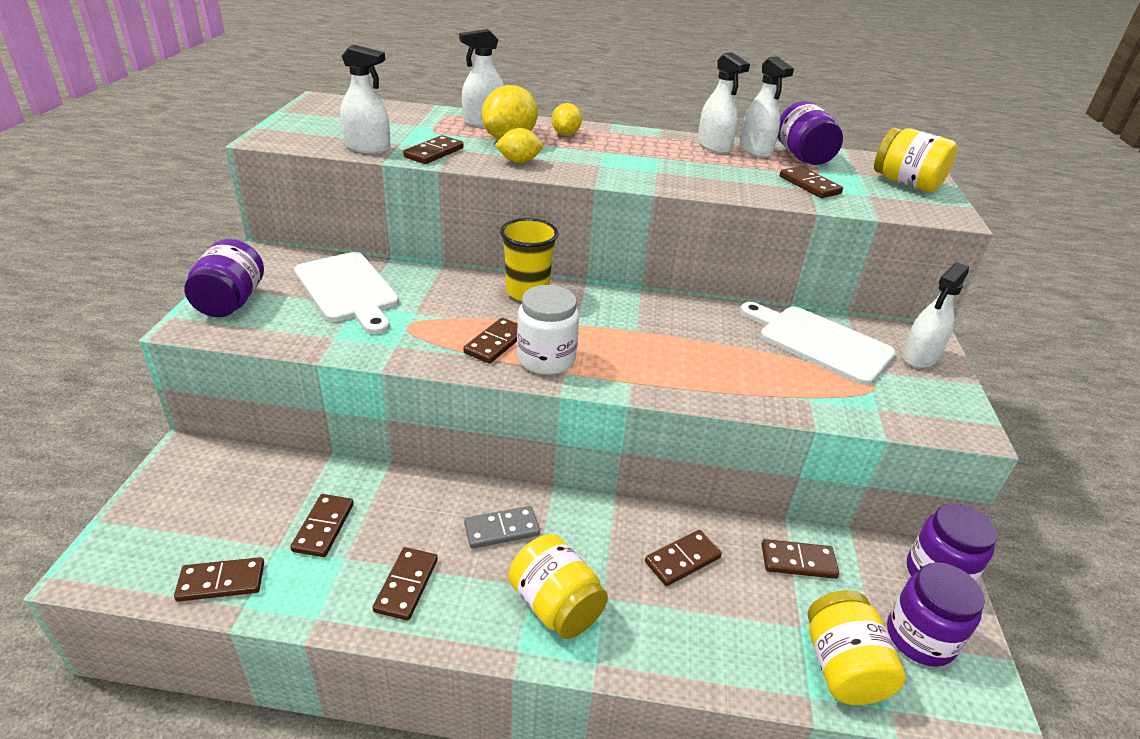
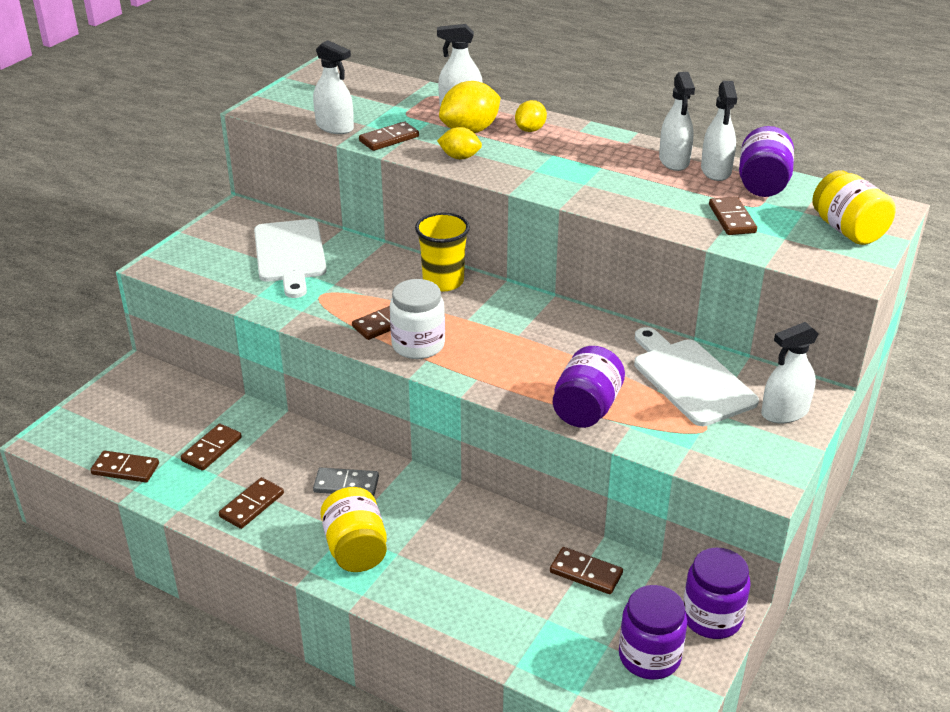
camera: 25 degrees right, 0 degrees up
(231, 302) = (194, 250): purple jar -> purple jar (586, 409)
(682, 560) = (482, 545): brown domino -> none
(842, 667) = (560, 655): yellow jar -> none

